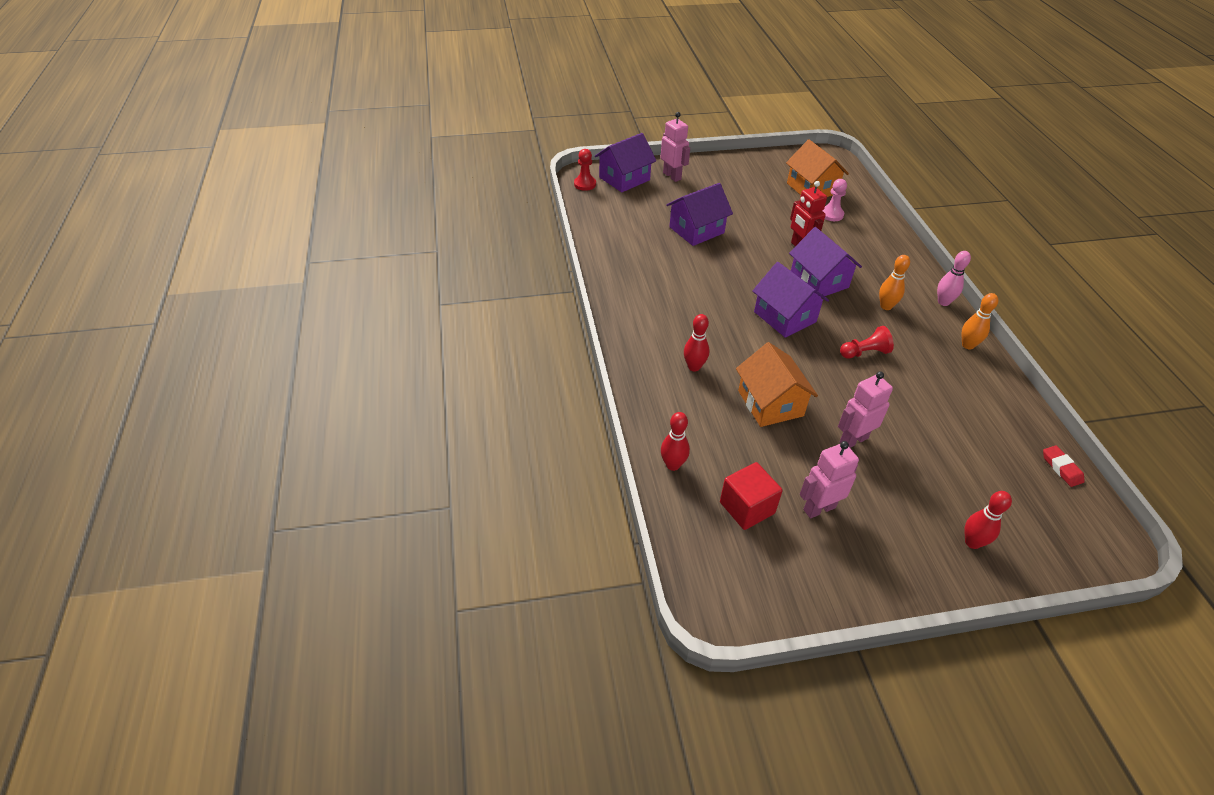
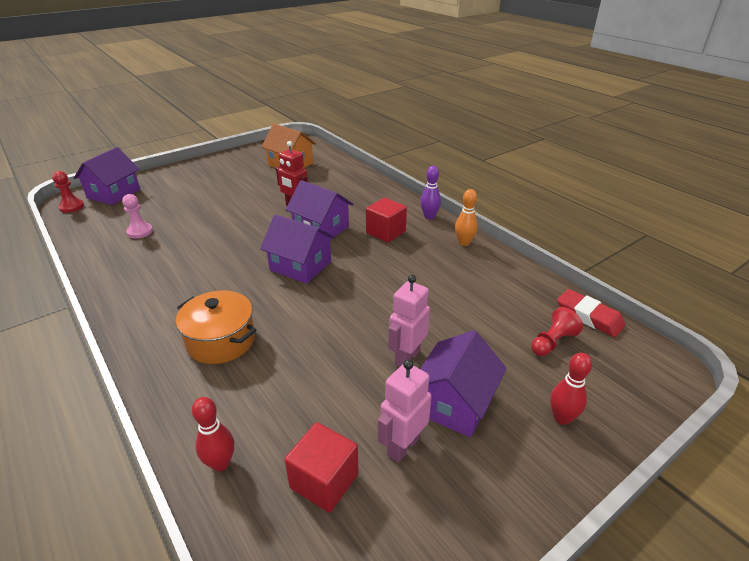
camera: 25 degrees left, 10 degrees down
(672, 176) = (162, 182): pink robot -> none
(694, 367) = (221, 341): red bowling pin -> orange pot
(696, 230) = (195, 217): purple house -> purple house (454, 403)
(770, 403) = (313, 350): orange house -> none
(831, 214) = (313, 178): pink pawn -> pink pawn (140, 232)
(864, 352) = (383, 274): red pawn -> red pawn (552, 342)
(886, 306) = (385, 232): orange bowling pin -> red cube
(943, 302) = (429, 217): pink bowling pin -> purple bowling pin
(1061, 468) = (589, 316): red eraser -> red eraser, size x1.54

